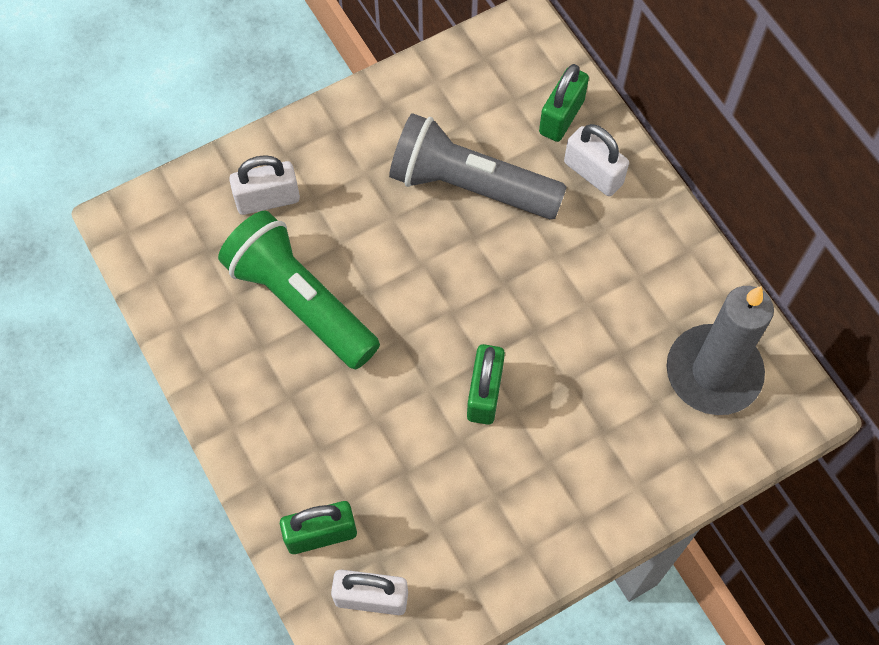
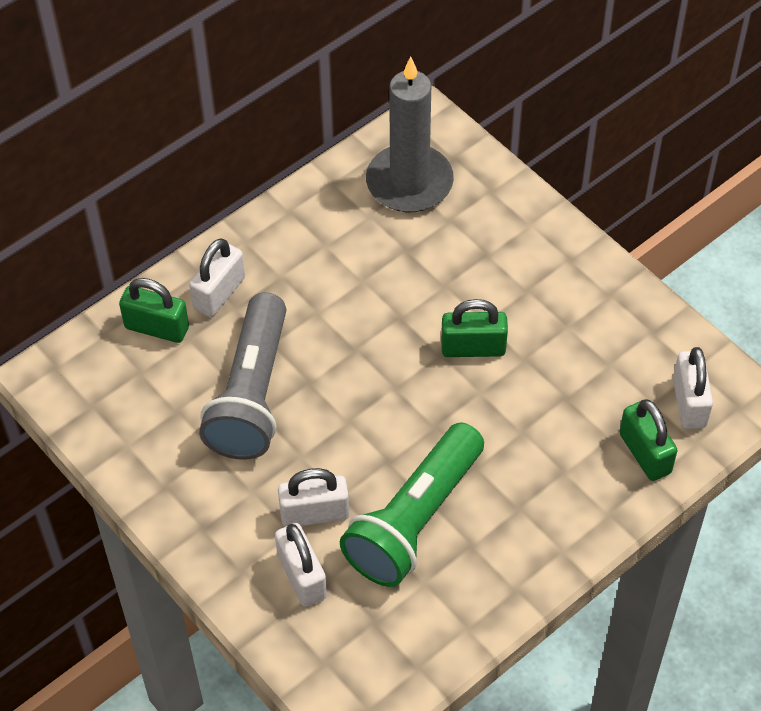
camera: 100 degrees left, 10 degrees down
(328, 219) = (314, 514): none -> white padlock

